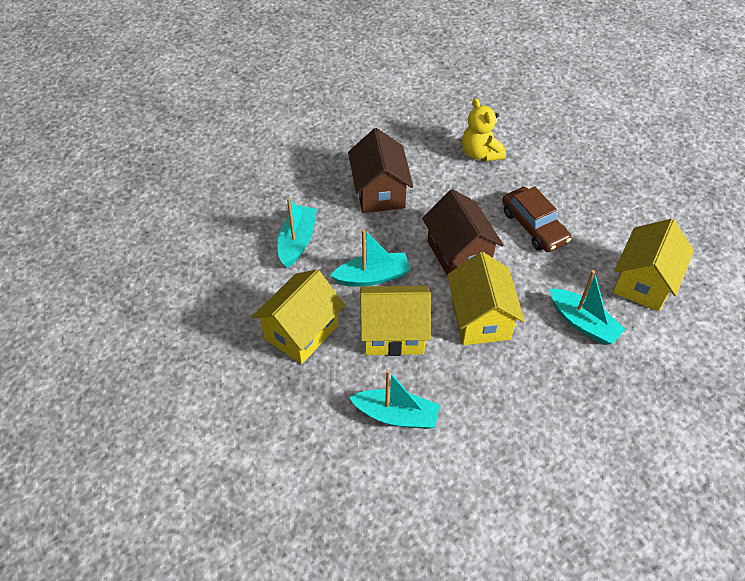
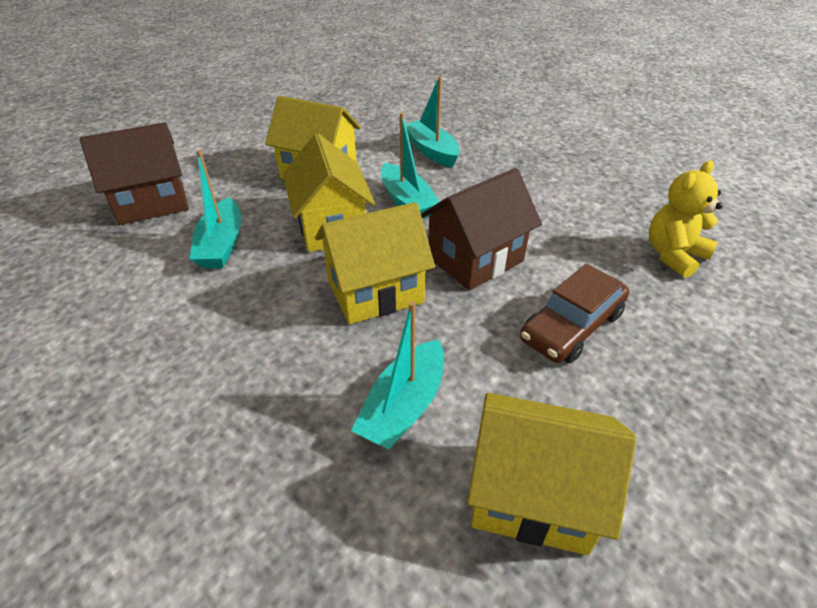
camera: 75 degrees right, 10 degrees down
(297, 241) = (431, 151): turquoise boat -> turquoise boat turned 120 degrees counterclockwise
(379, 192) = (535, 187): brown house -> brown house (152, 203)

